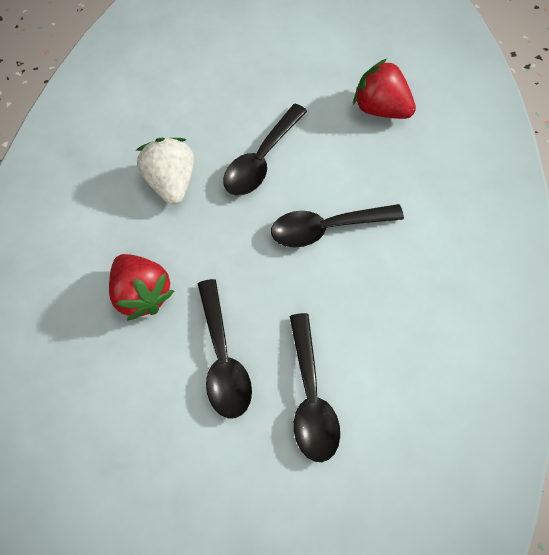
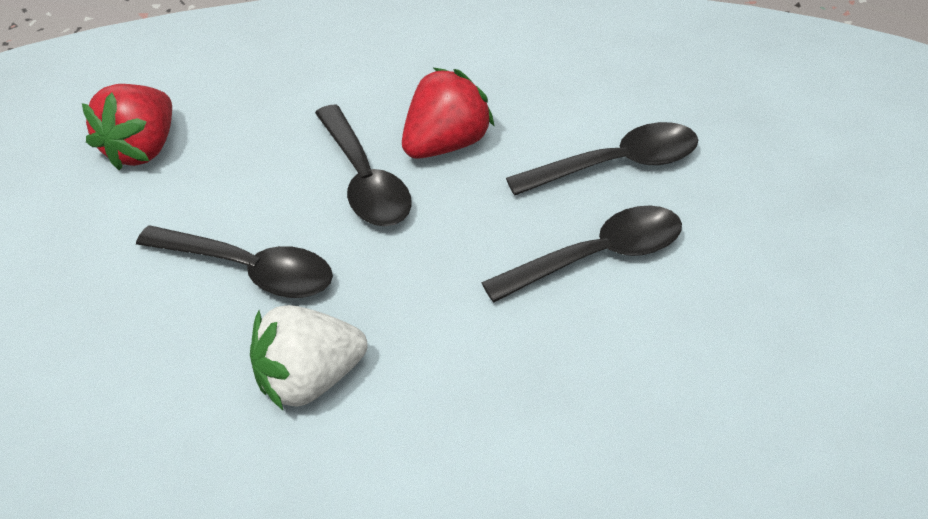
camera: 100 degrees left, 20 degrees down
(142, 293) = (527, 372): red strawberry -> red strawberry (445, 144)

